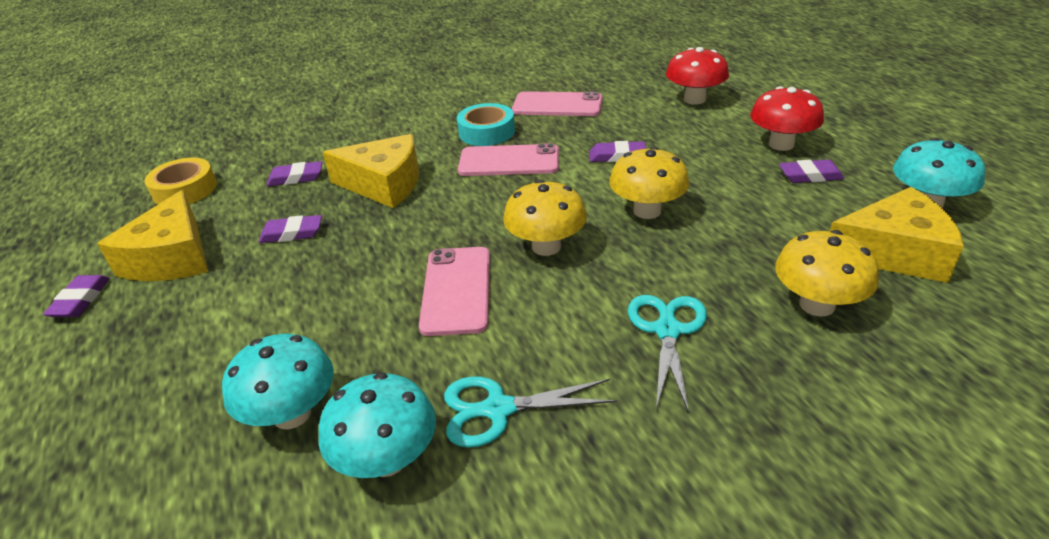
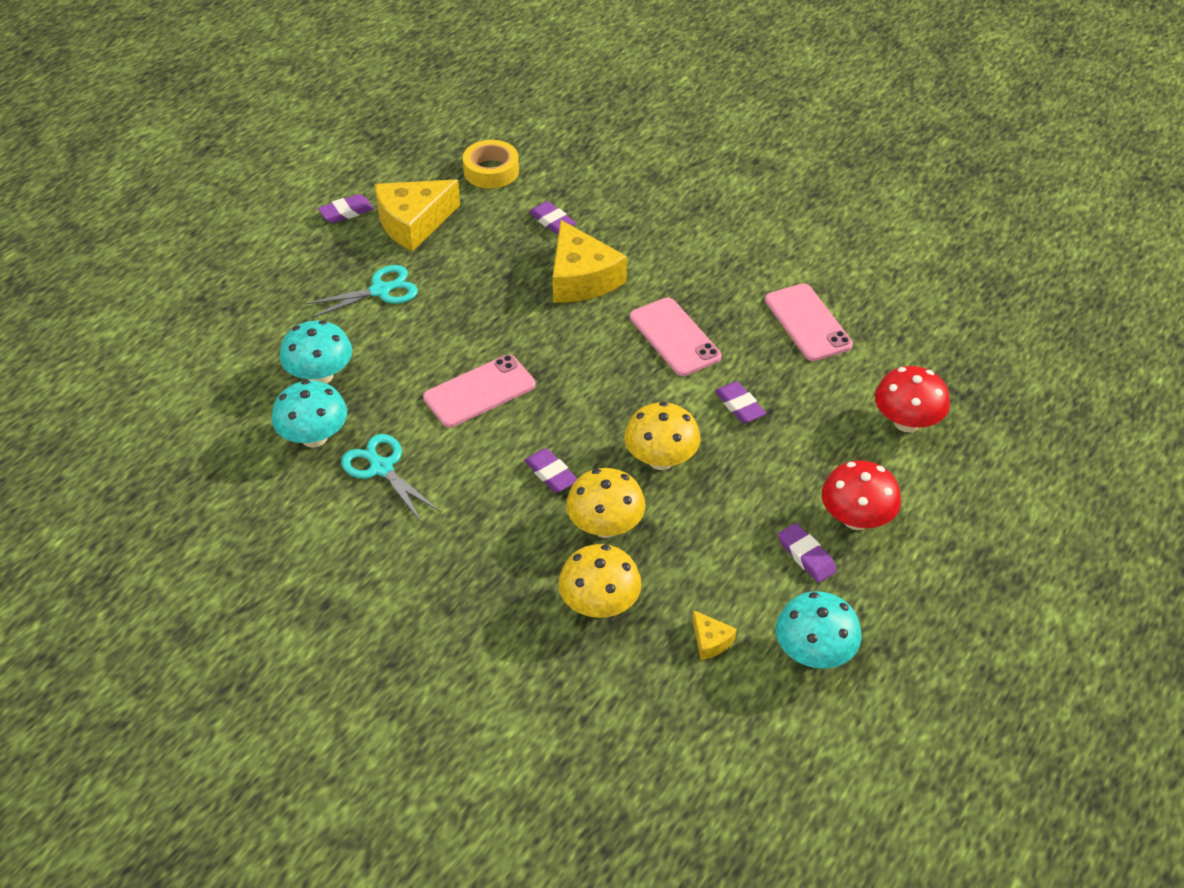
camera: 55 degrees right, 10 degrees up
(292, 233) = (481, 266): purple eraser -> purple eraser (550, 474)
(486, 132) = (714, 297): turquoise tape -> none
(546, 246) = (565, 417): yellow mushroom -> yellow mushroom (605, 526)
(667, 330) = (511, 525): turquoise scissors -> turquoise scissors (380, 290)
(894, 252) = (710, 641): yellow cheese -> yellow cheese, size x0.44

